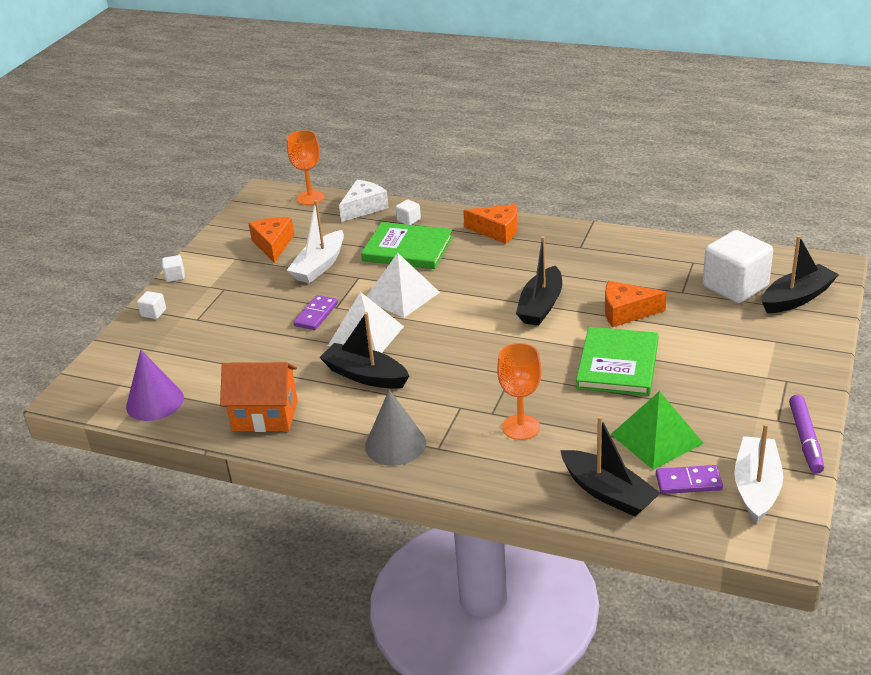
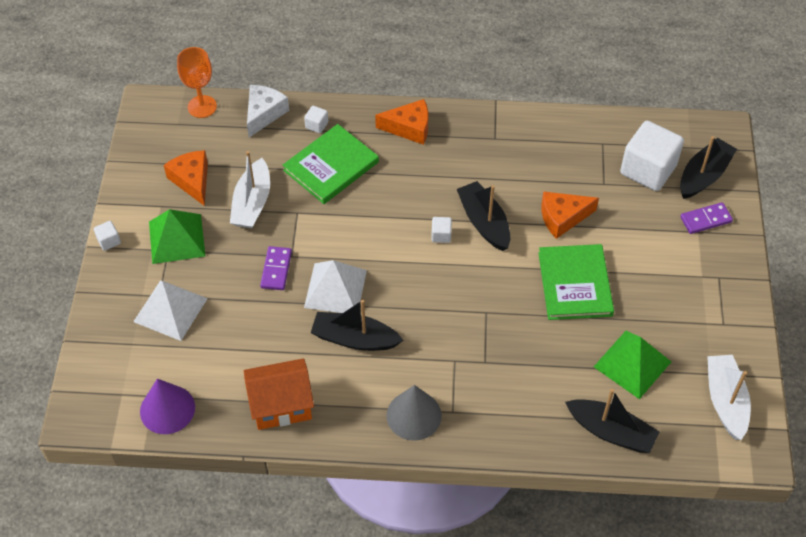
camera: 20 degrees left, 20 degrees up
(153, 313) = (110, 295): white cube -> white cube (441, 235)
(236, 282) = (177, 238): none -> green pyramid
(402, 296) = (349, 230): white pyramid -> white pyramid (170, 310)
(407, 249) = (331, 166): green book -> green book turned 45 degrees counterclockwise
(521, 427) = (515, 373): orange goblet -> none
(541, 306) = (484, 222): black boat -> black boat turned 150 degrees clockwise
(688, 482) = (671, 406): purple domino -> purple domino (705, 219)
(805, 439) = (750, 341): purple marker -> none

